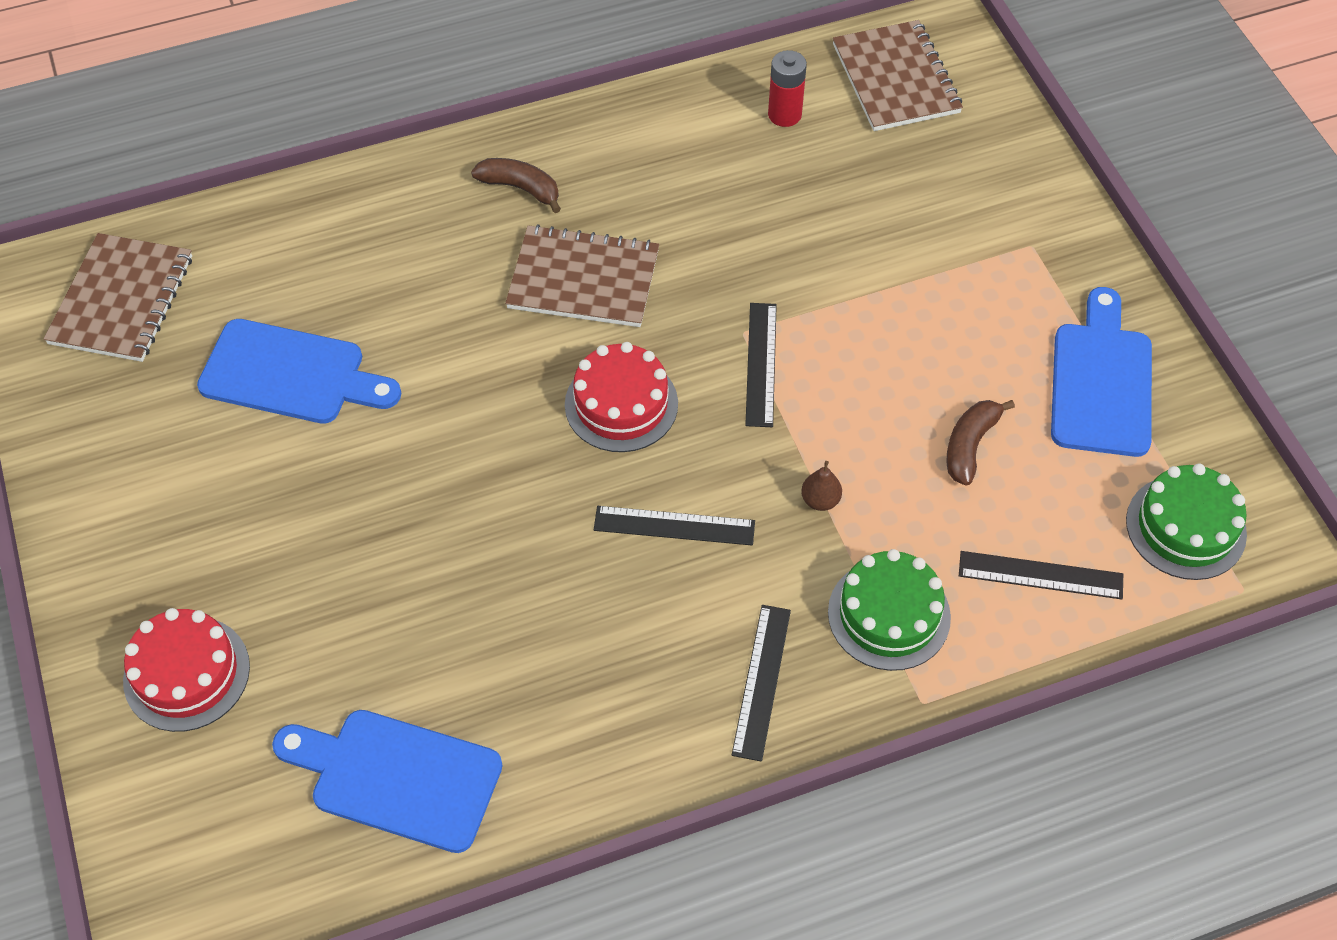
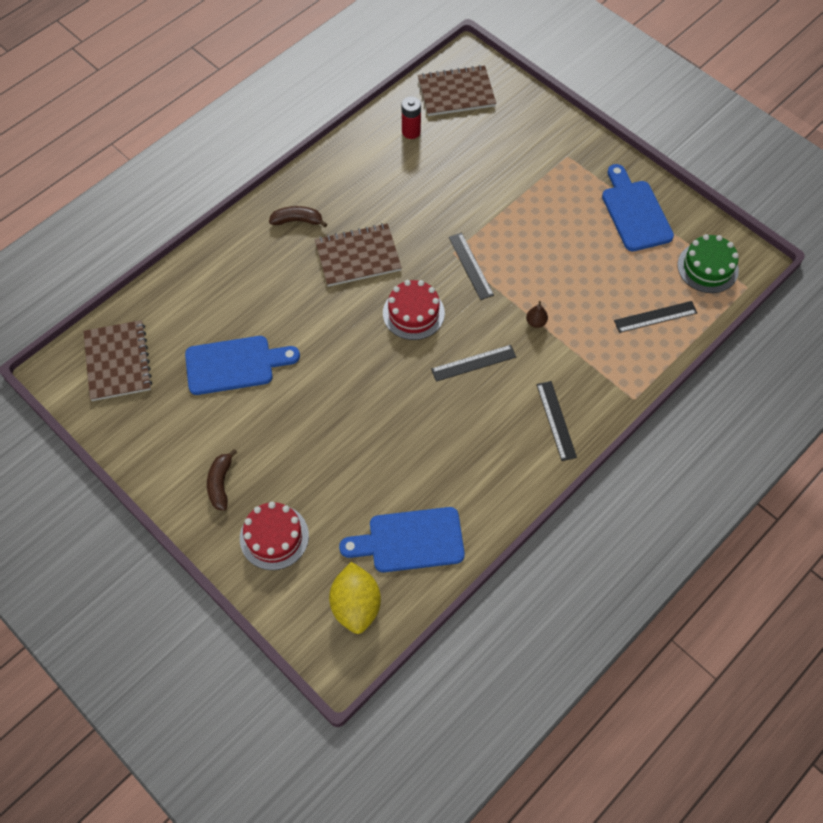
camera: 25 degrees left, 5 degrees up
(247, 846) = (356, 605): none -> yellow lemon
(889, 614) = (597, 364): green cake -> none
(895, 79) = (456, 93): brown notebook -> brown notebook turned 60 degrees counterclockwise
(970, 445) = (591, 267): brown banana -> brown banana (220, 483)

